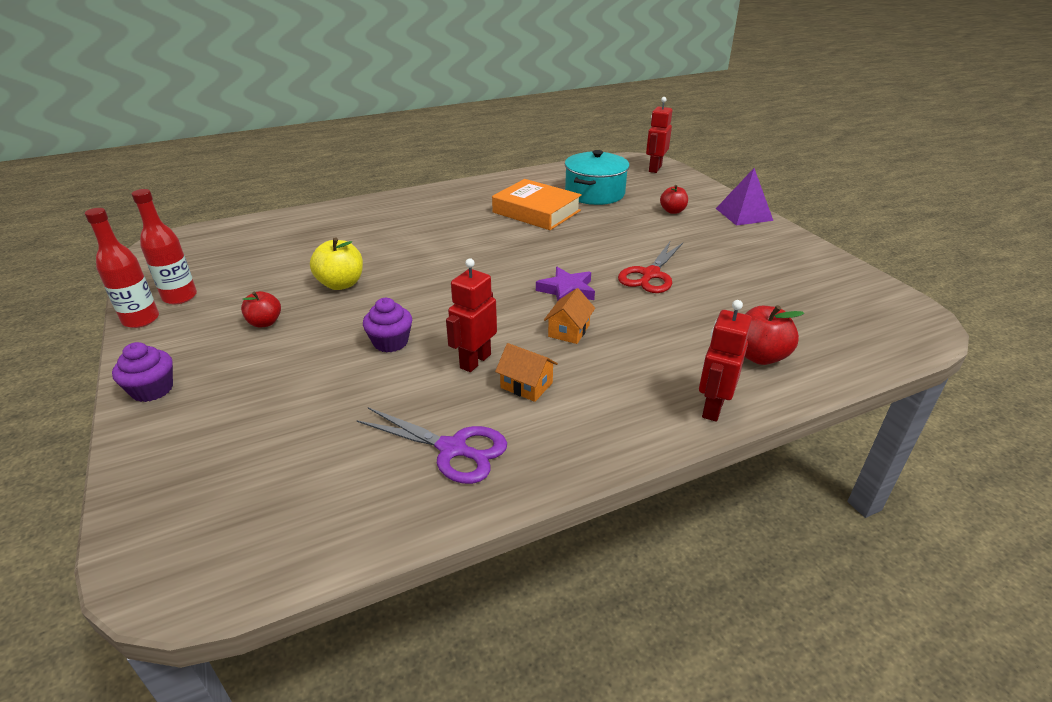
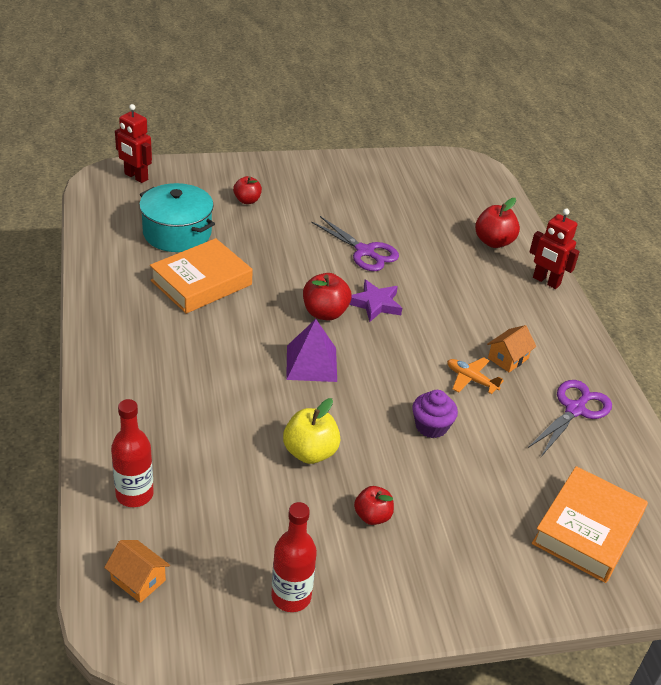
camera: 80 degrees left, 5 degrees up
(141, 320) = (334, 629): red bottle -> red bottle (134, 494)
(152, 389) = (473, 601): purple cupcake -> none
(239, 469) = (587, 530): none -> orange book
(475, 361) = (471, 379): red robot -> orange plane
(533, 267) = (325, 313): none -> red apple
(569, 331) = (439, 319): orange house -> orange house (138, 580)
(650, 275) = (365, 252): red scissors -> purple scissors
(743, 214) = (274, 166): purple pyramid -> purple pyramid (311, 363)

